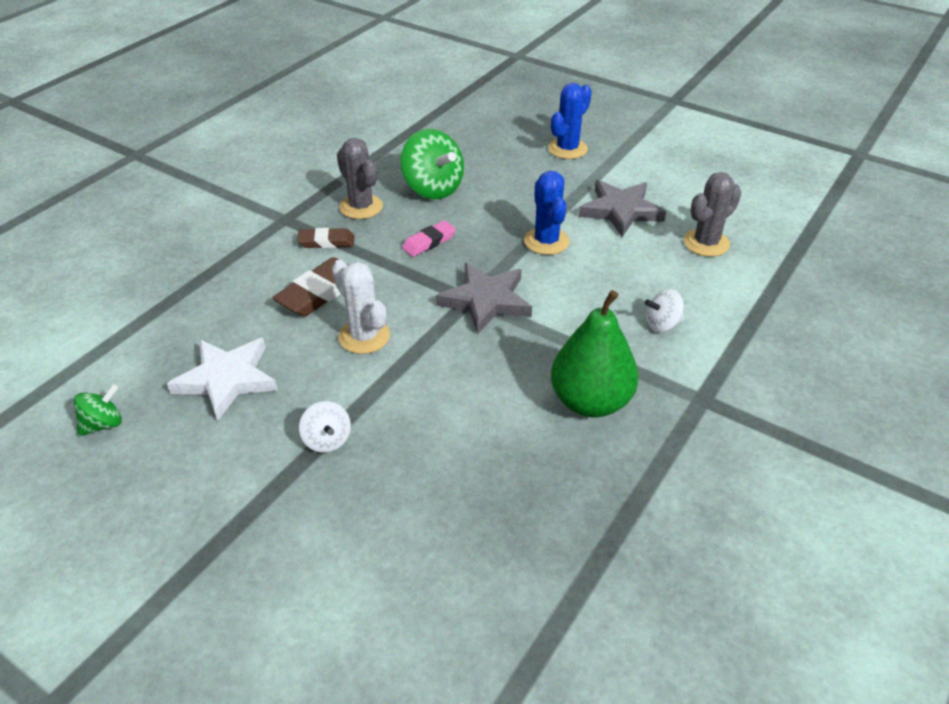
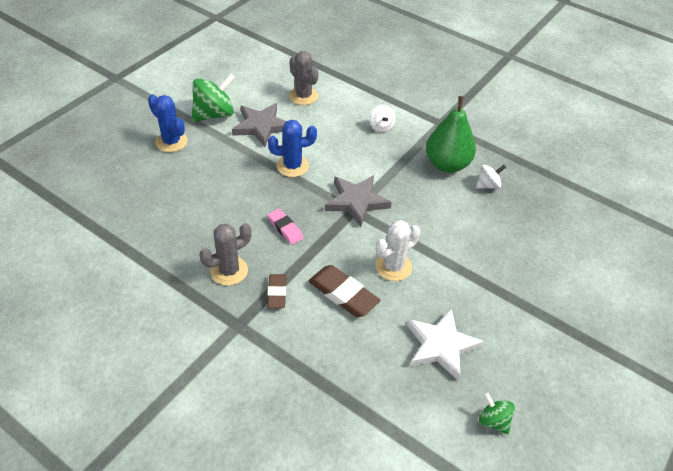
camera: 90 degrees left, 5 degrees up
(327, 440) = (491, 284): white spinning top -> white spinning top (488, 185)
(433, 188) = (211, 224): green spinning top -> green spinning top (214, 114)

